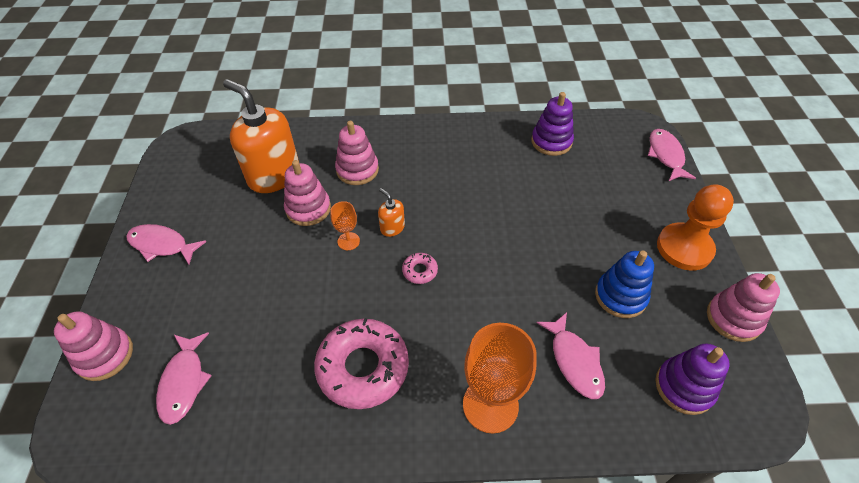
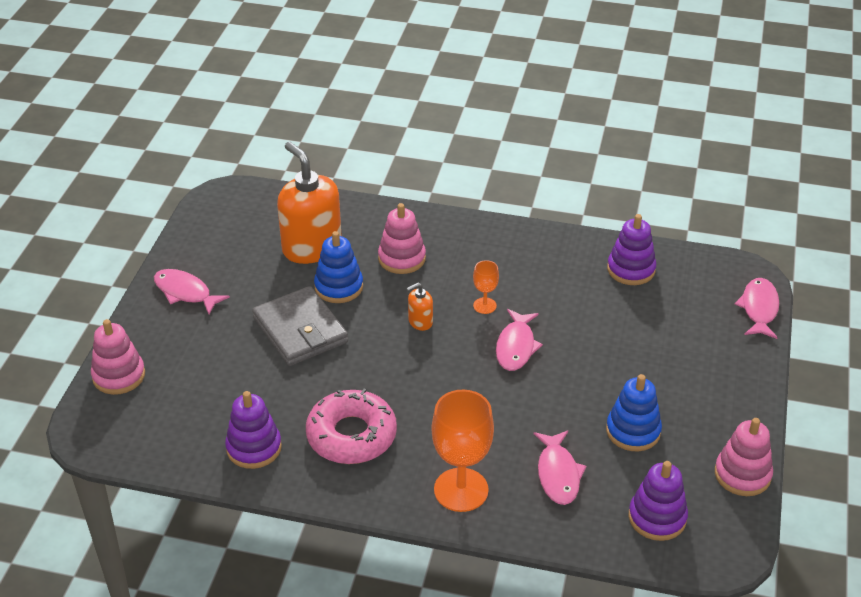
camera: 15 degrees right, 10 degrees down
(184, 382) = (185, 412): pink fish -> pink fish (516, 347)
(266, 409) = (254, 448): none -> purple stacking toy
(283, 261) = (300, 330): none -> grey wallet
(308, 209) = (339, 287): pink stacking toy -> blue stacking toy
(348, 241) = (371, 325): orange goblet -> orange goblet (484, 305)
(392, 227) = (420, 322): orange soap dispenser -> orange soap dispenser turned 90 degrees counterclockwise
(420, 271) = (434, 367): pink donut -> none
(684, 248) = (726, 403): orange pawn -> none

